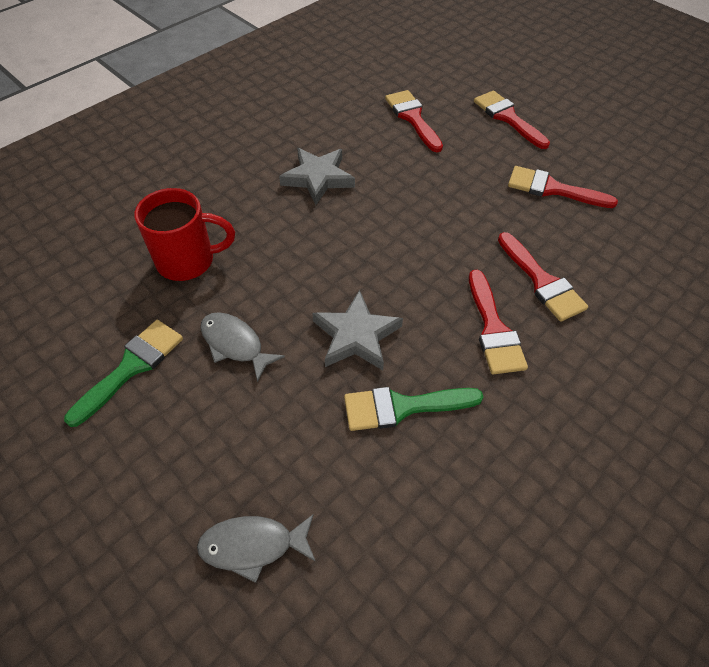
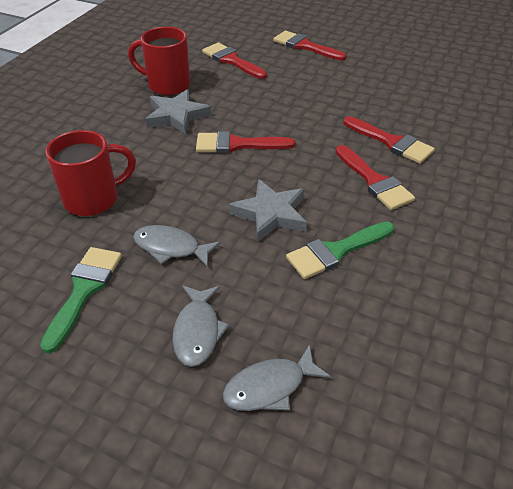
camera: 20 degrees left, 10 degrees down
(214, 454) = (197, 331): none -> grey fish
(327, 134) = (167, 85): none -> red mug
(552, 189) = (364, 83): red brush -> red brush (237, 145)

